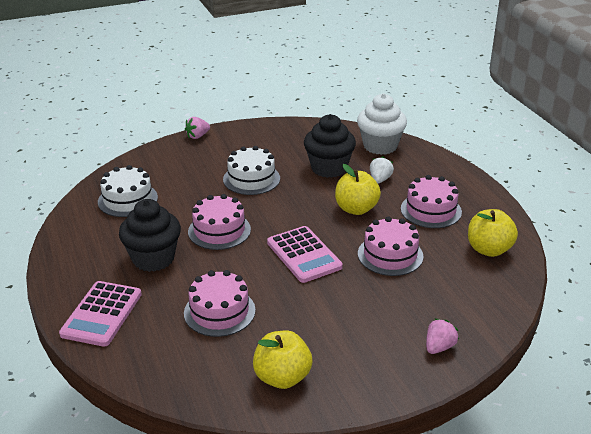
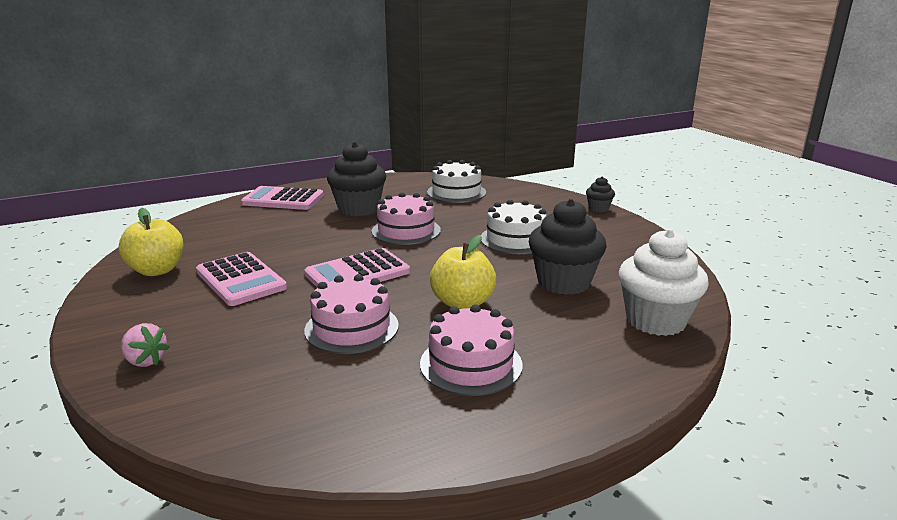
camera: 85 degrees right, 10 degrees down
(197, 136) = (598, 209): pink strawberry -> black cupcake
(219, 311) = (269, 239): pink cake -> none
(309, 318) = (240, 280): none -> pink calculator
(380, 179) = (549, 320): white strawberry -> none
(489, 249) = (357, 419): yellow apple -> none

